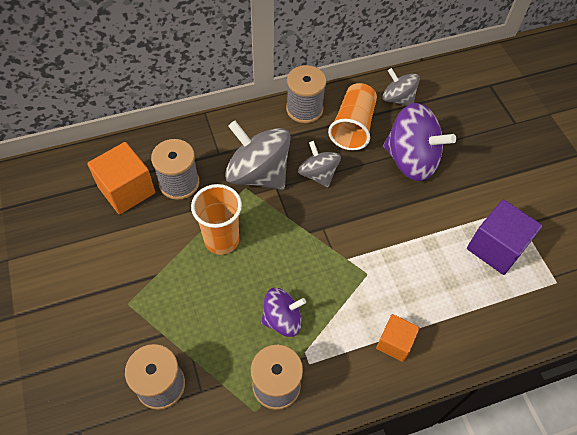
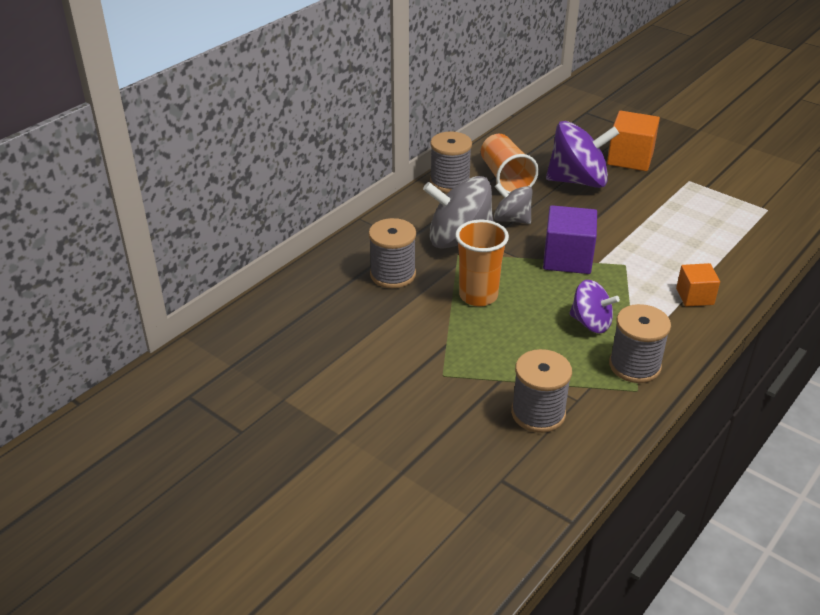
camera: 30 degrees left, 20 degrees down
(126, 190) = (347, 299): orange cube -> orange cube (630, 158)
(282, 319) = (591, 323): purple spinning top -> purple spinning top turned 75 degrees clockwise
(398, 99) = (522, 147): grey spinning top -> none
(496, 247) = (703, 207): purple cube -> purple cube (567, 258)

